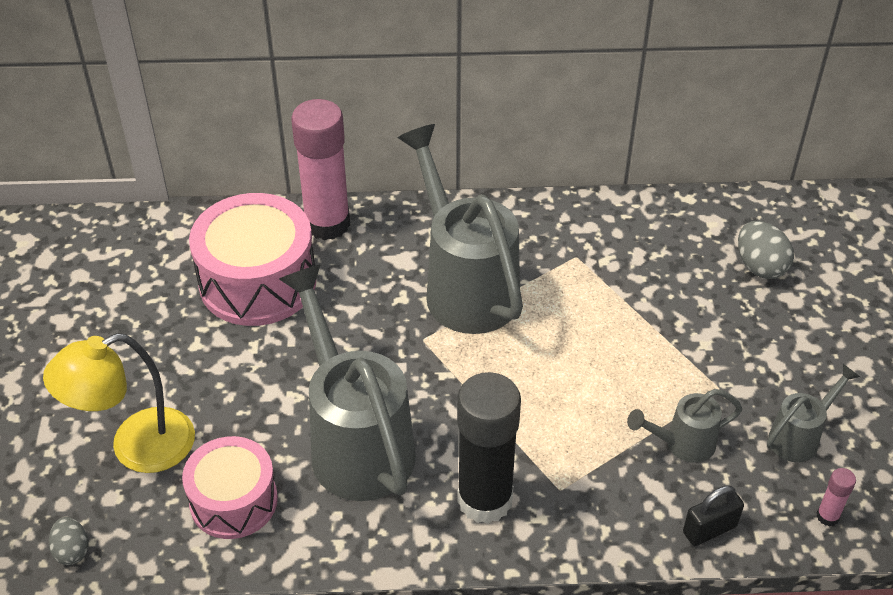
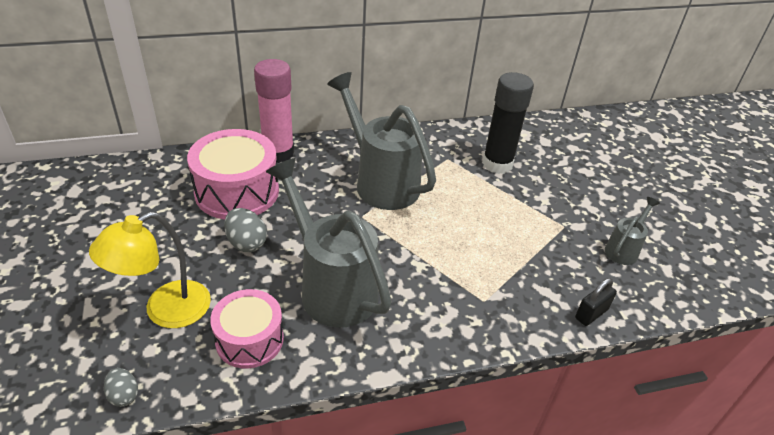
camera: 15 degrees left, 5 degrees down
(485, 500) = (434, 314): black glue stick -> black glue stick (497, 164)
(682, 444) = (553, 262): grey watering can -> none
(760, 266) = (561, 155): grey egg -> grey egg (246, 243)
(827, 516) = (661, 295): pink glue stick -> none

